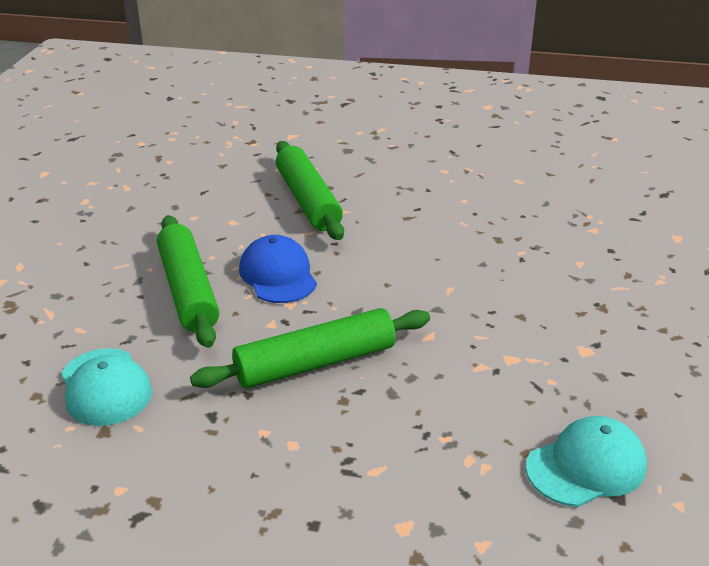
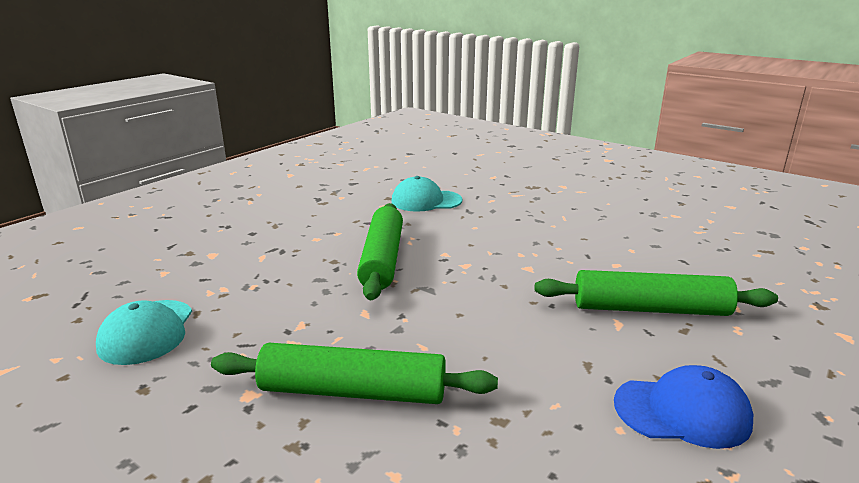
camera: 115 degrees right, 10 degrees down
(188, 290) = (513, 233): green rolling pin -> green rolling pin (353, 391)
(278, 275) = (511, 268): blue cap -> blue cap (682, 412)

